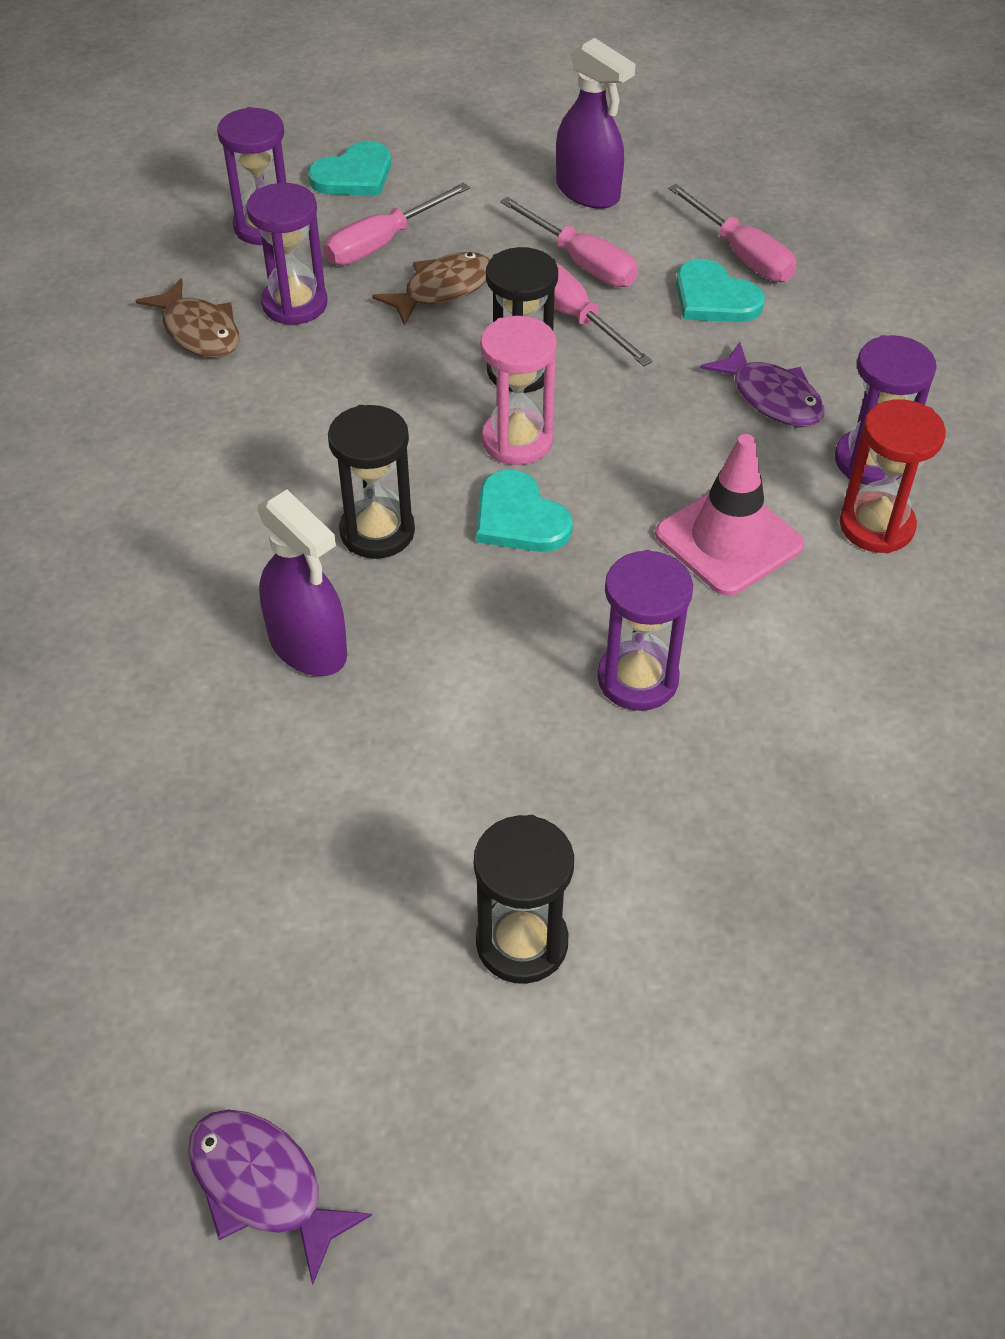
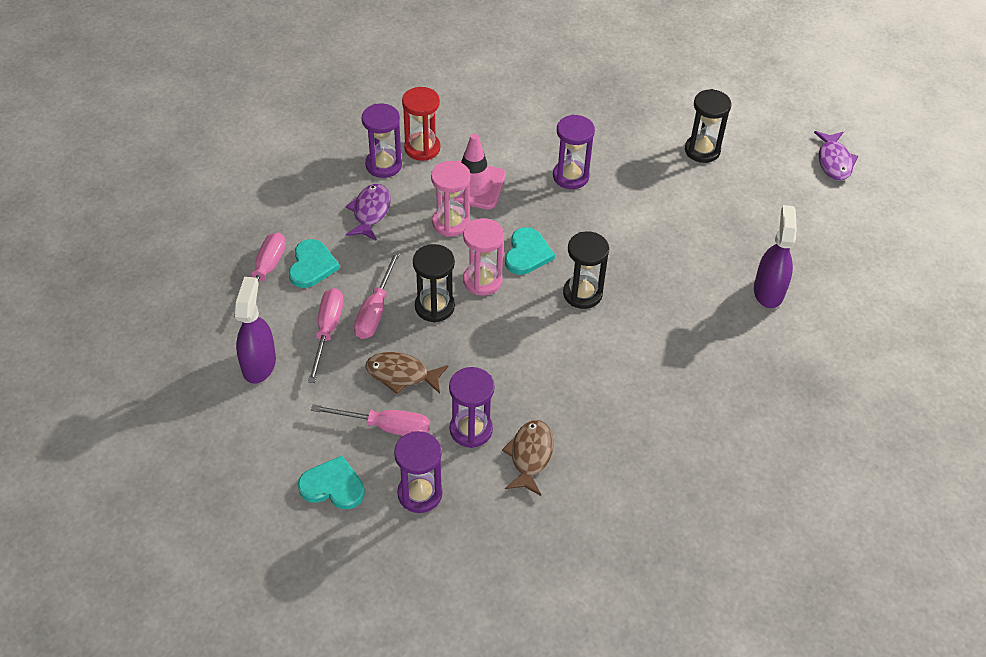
camera: 130 degrees left, 0 degrees up
(308, 647) = (660, 276): purple spray bottle -> purple spray bottle (768, 291)
(667, 469) = (451, 223): none -> pink hourglass

